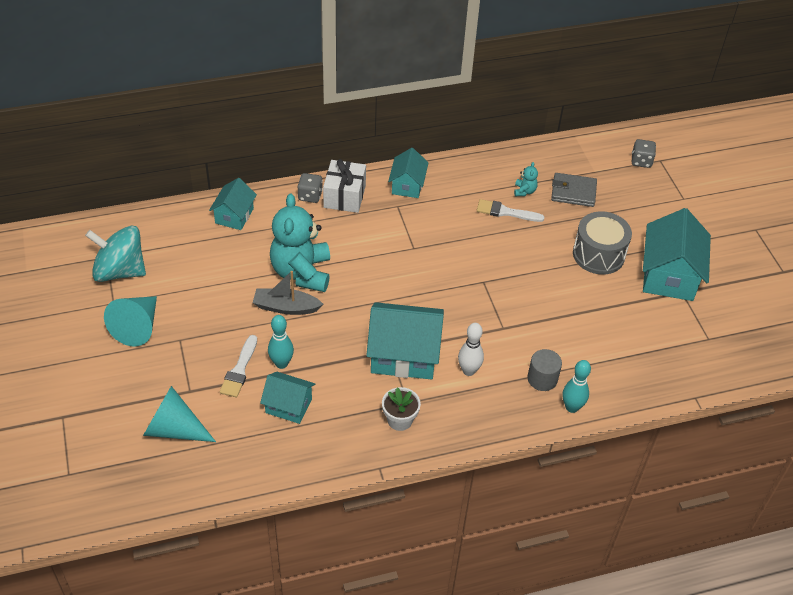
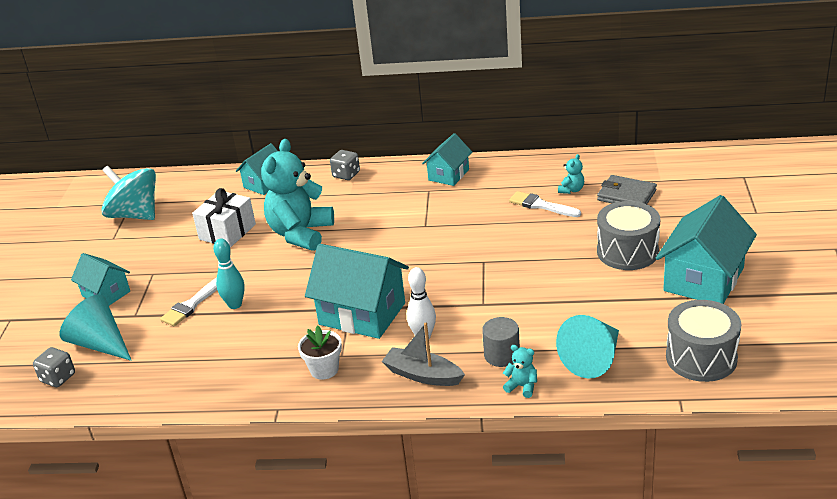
camera: 25 degrees right, 15 degrees down
(137, 327) = (122, 259): turquoise cone -> turquoise cone (593, 359)
(286, 307) = (268, 260): grey boat -> grey boat (422, 375)
(288, 406) = (219, 341): turquoise house -> turquoise house (106, 294)
(344, 196) = (379, 178): white gift -> white gift (227, 232)
(572, 407) = (522, 386): turquoise bowling pin -> turquoise teddy bear
(641, 161) = (720, 176): grey dice -> grey dice (58, 378)
(696, 355) = (701, 358): none -> grey drum

